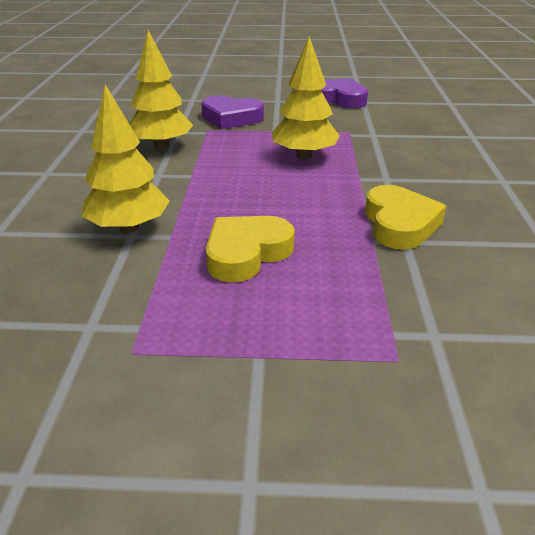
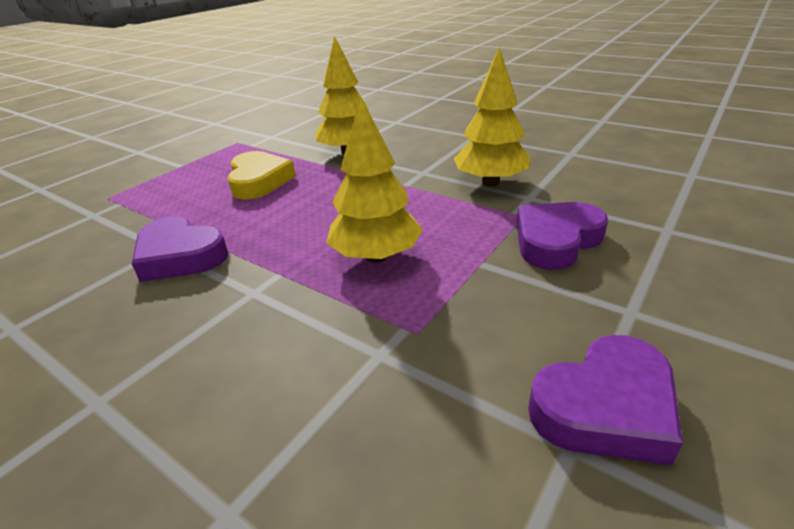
camera: 125 degrees right, 0 degrees up
(399, 224) = (180, 256): yellow heart -> purple heart

